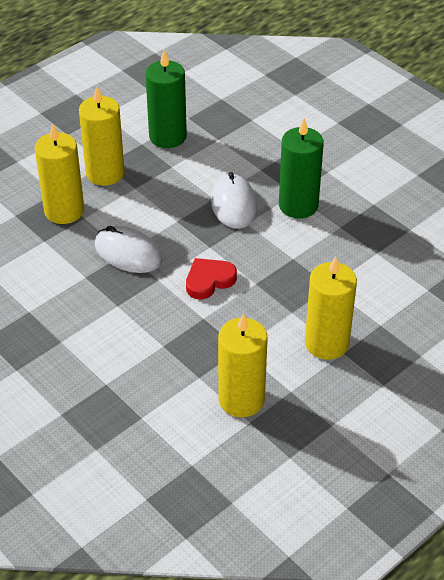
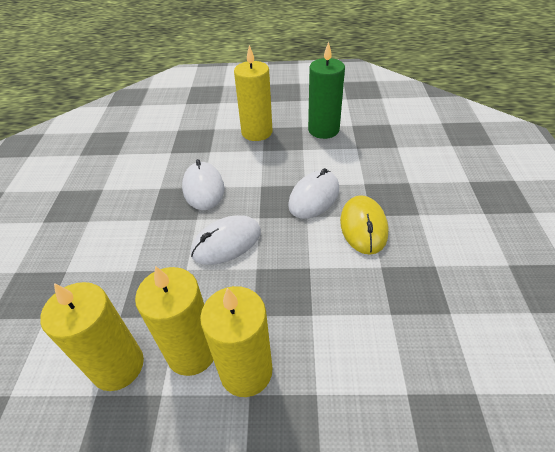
camera: 45 degrees right, 0 degrees up
(64, 211) = (205, 141): yellow candle -> yellow candle (192, 351)
(209, 280) = (226, 242): red heart -> white mouse
(298, 205) = (363, 227): green candle -> yellow mouse

